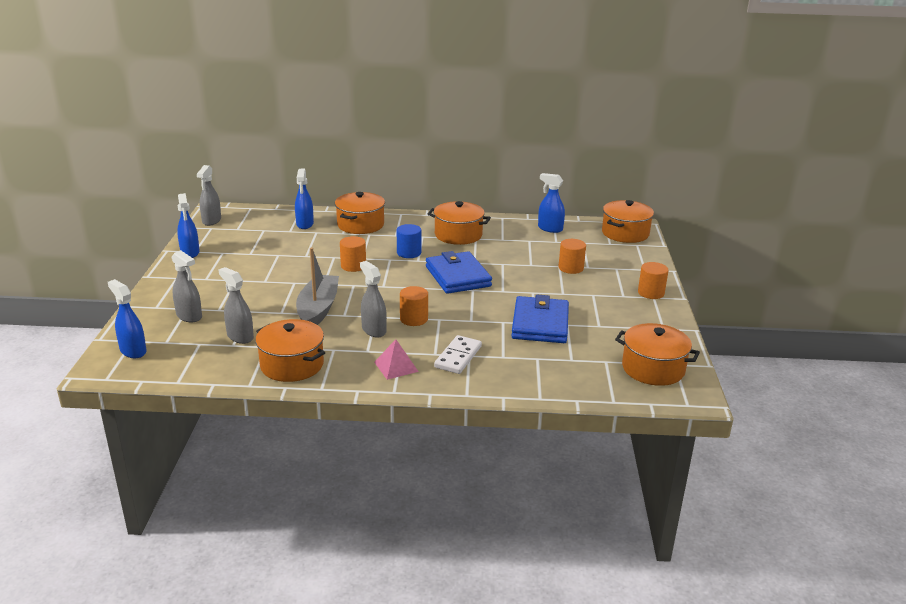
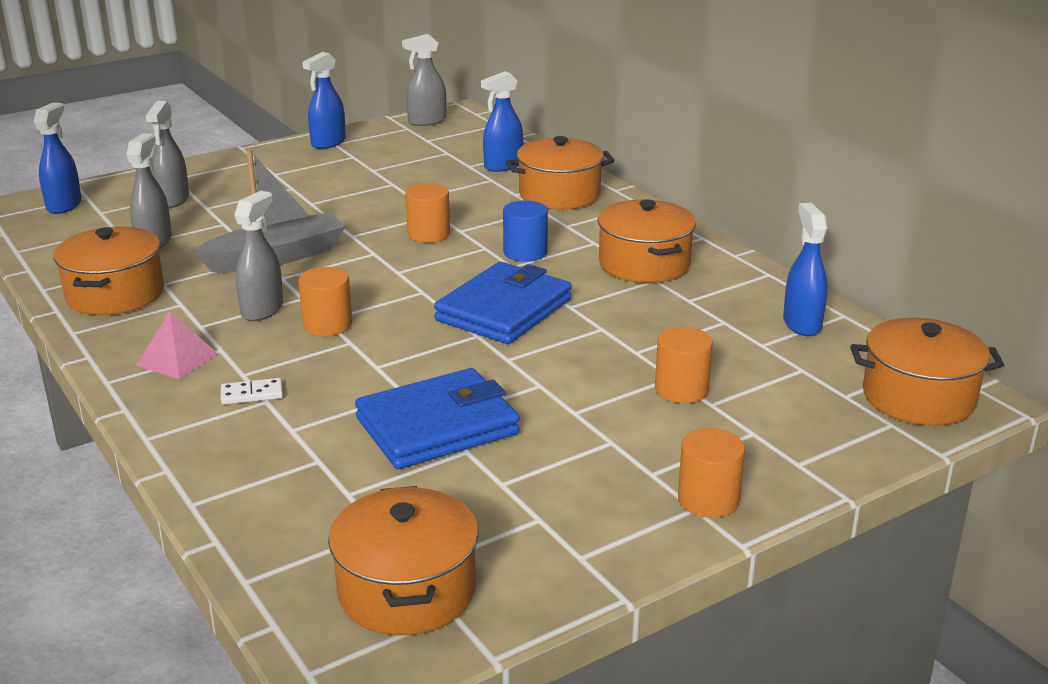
camera: 55 degrees right, 0 degrees up
(458, 357) = (252, 394): white domino -> white domino, size x0.59

